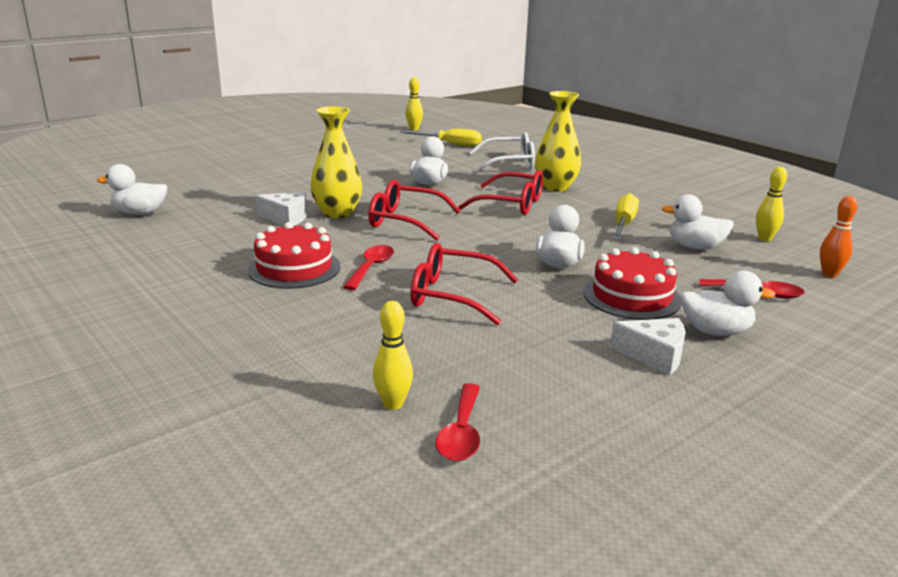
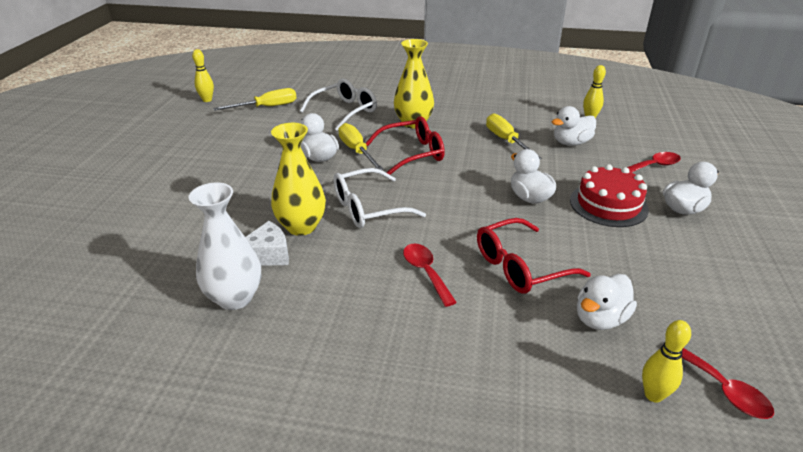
camera: 40 degrees left, 10 degrees up
(140, 213) = (101, 328): white duck -> white duck (600, 319)
(228, 229) = (235, 298): none -> white vase
(294, 268) = (371, 309): red cake -> none
(405, 221) = (368, 208): red glasses -> white glasses
(467, 188) = (357, 151): none -> yellow screwdriver
(654, 355) = (691, 248): white cheese -> none
(829, 274) = (656, 133): orange bowling pin -> none

